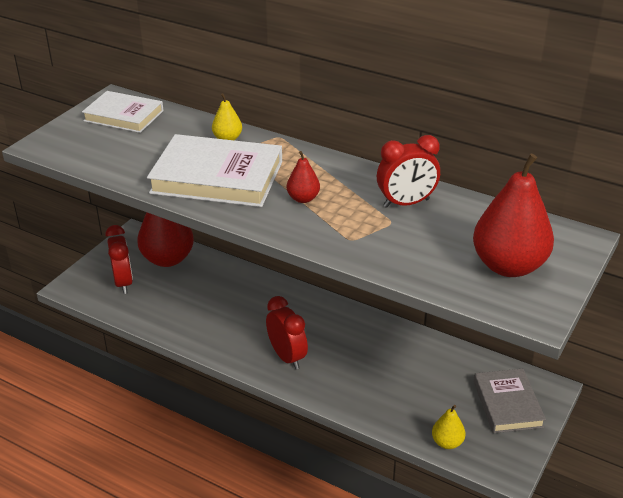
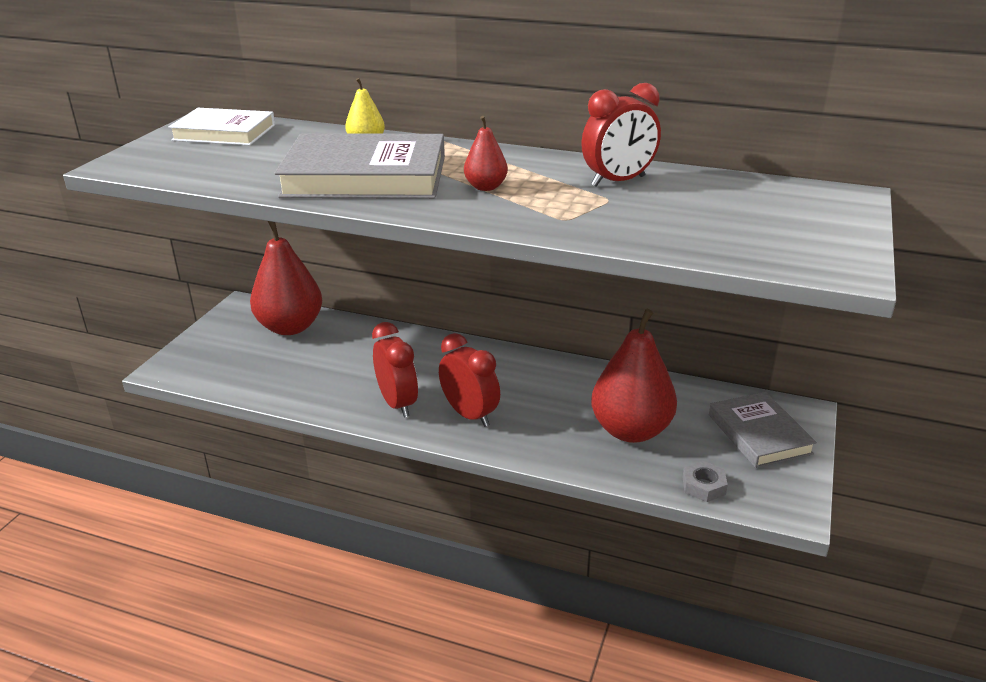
camera: 10 degrees left, 5 degrees down
(123, 282) = (237, 357): red clock -> red clock (397, 404)
(217, 177) = (365, 176): white book -> grey book
(447, 442) = (703, 486): yellow pear -> grey nut
(508, 266) = (779, 226): red pear -> red pear (631, 430)

